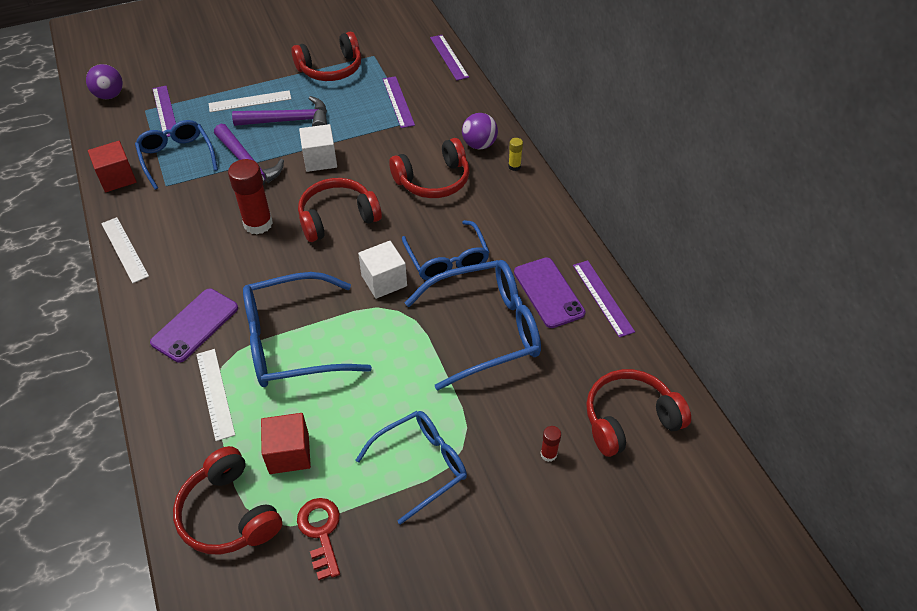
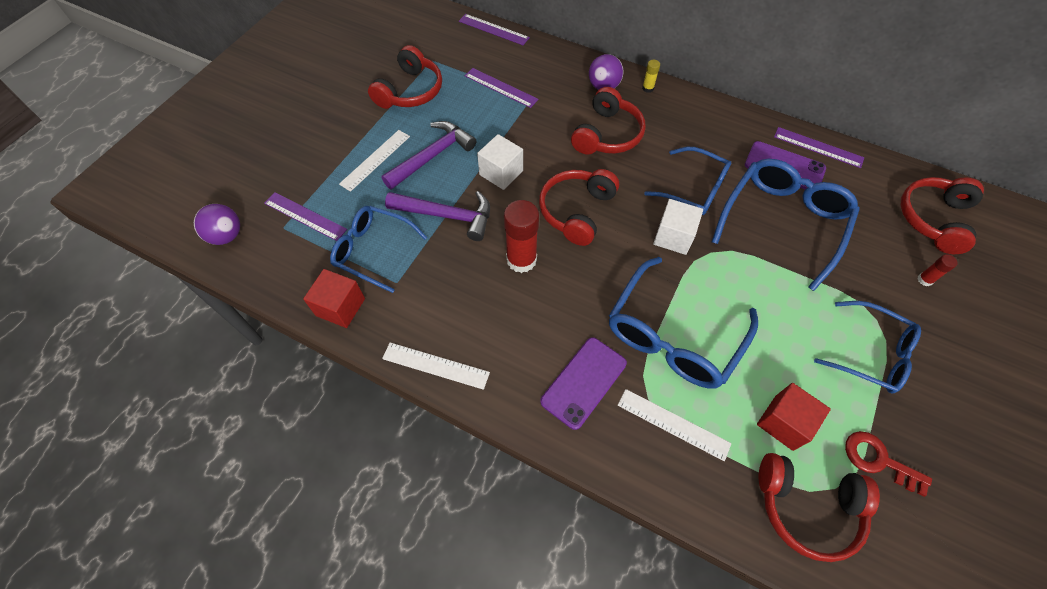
camera: 40 degrees left, 10 degrees up
(195, 325) = (584, 382): purple phone -> purple phone turned 45 degrees clockwise
(421, 465) = (870, 353): blue glasses -> blue glasses turned 105 degrees clockwise

